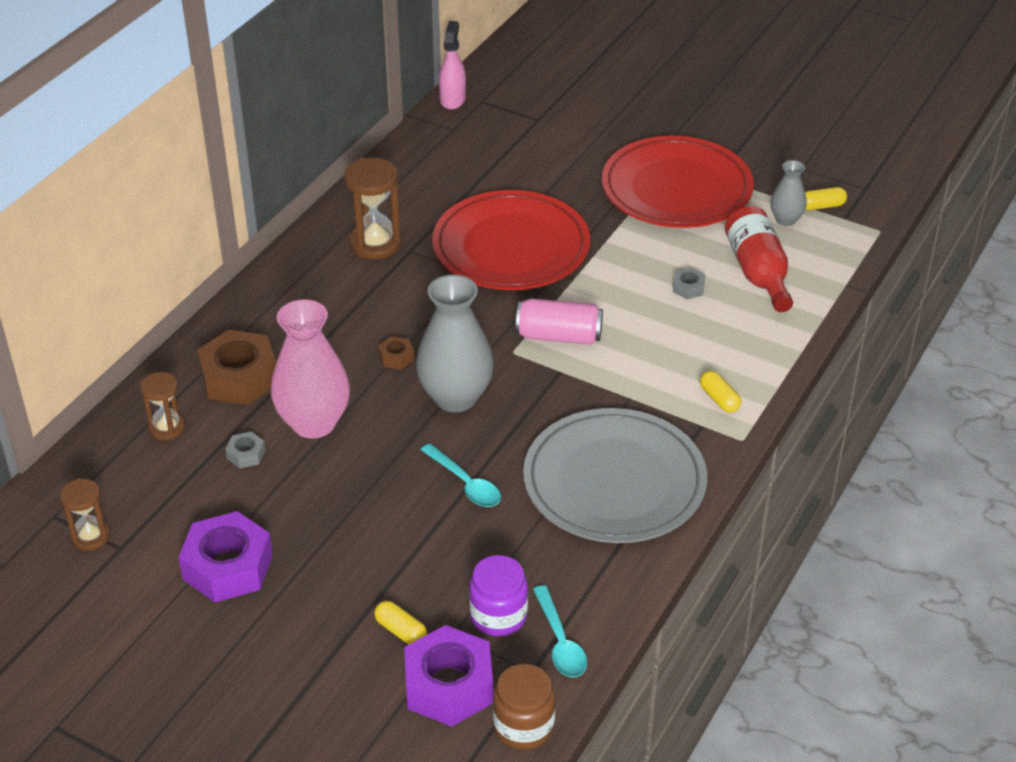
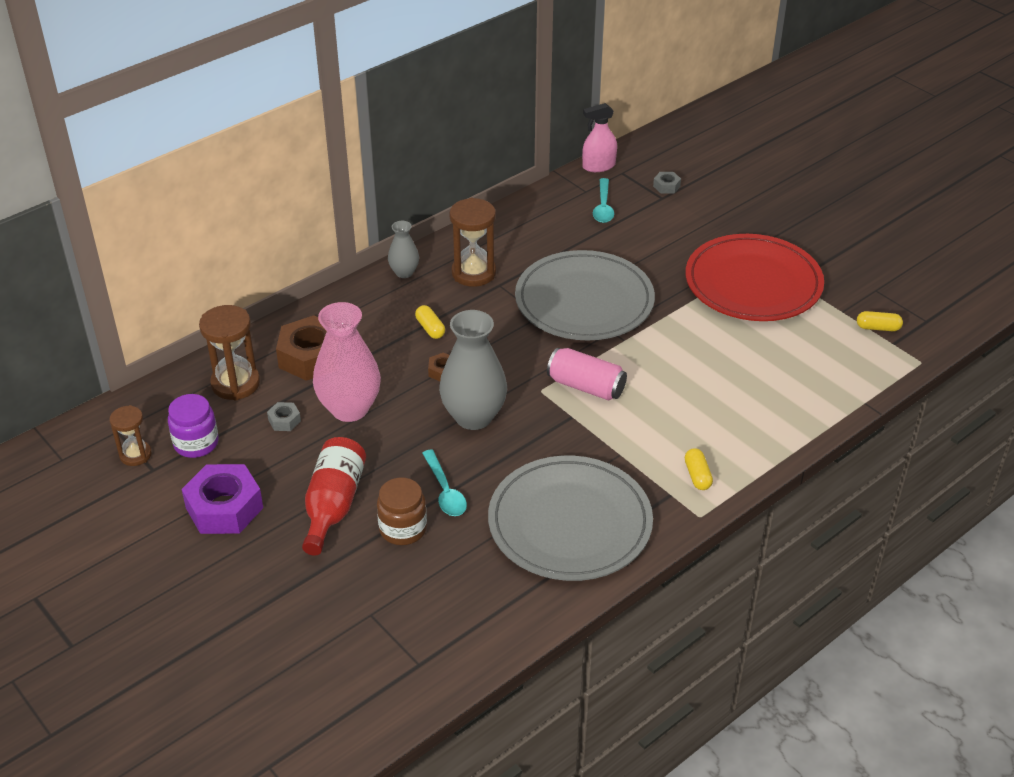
camera: 20 degrees right, 0 degrees up
(167, 428) = (235, 383): brown hourglass -> brown hourglass, size x1.62
(401, 631) = (331, 599): yellow capsule -> yellow capsule (430, 328)
(448, 686) = (345, 656): purple nut -> none
(452, 99) = (598, 166): pink spray bottle -> pink spray bottle turned 135 degrees counterclockwise
(498, 616) = (415, 610): purple jar -> purple jar (196, 443)
(511, 247) = (584, 301): red plate -> grey plate
(523, 726) = (388, 709): brown jar -> brown jar (403, 529)
(560, 642) = (454, 647): turquoise spoon -> turquoise spoon (603, 207)
(688, 288) = (719, 372): grey nut -> grey nut (666, 186)
(758, 273) = (789, 373): red bottle -> red bottle (333, 505)
(786, 220) = (838, 332): grey vase -> grey vase (404, 272)

